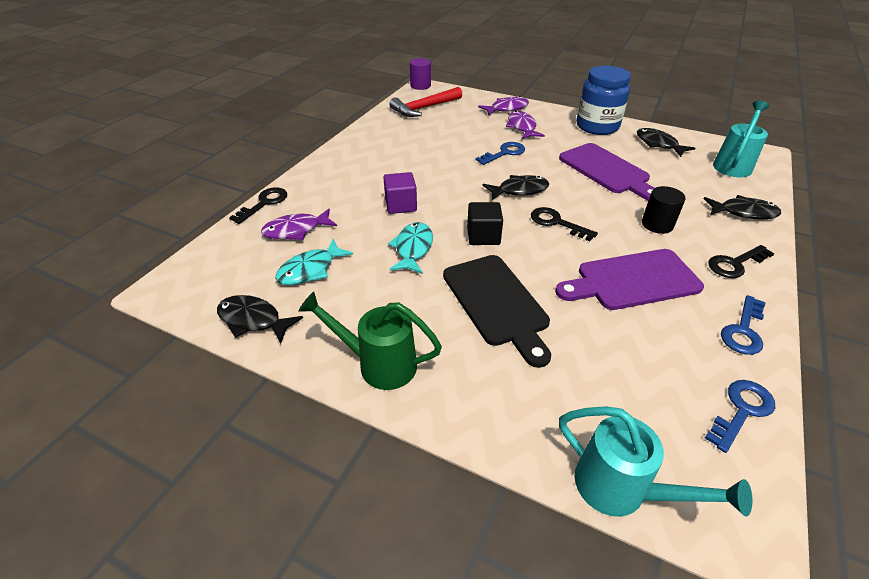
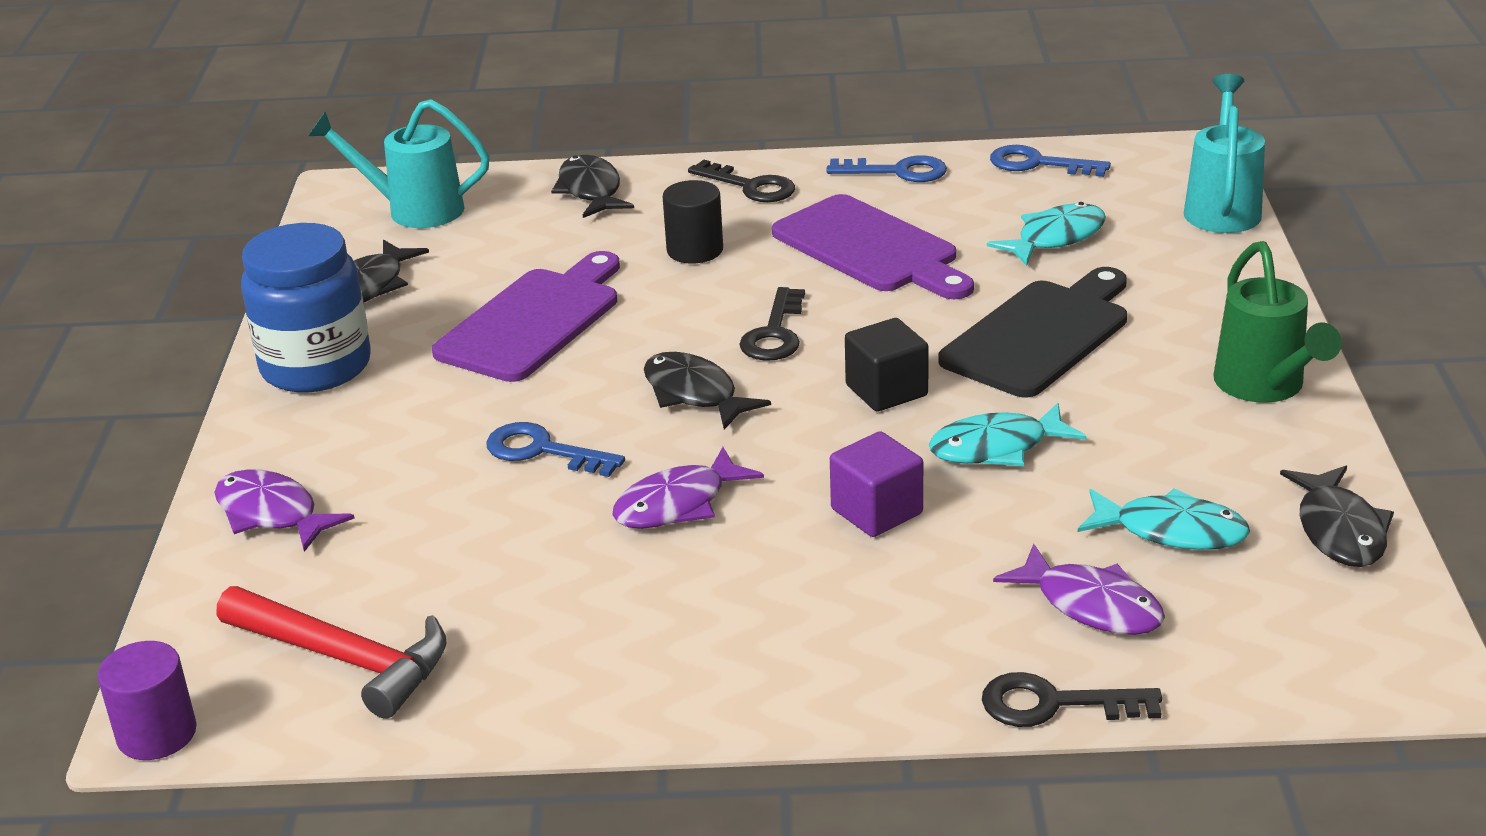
camera: 115 degrees left, 10 degrees down
(522, 127) = (382, 462): purple fish -> purple fish (678, 504)
(611, 362) = (1055, 238): none -> turquoise fish

